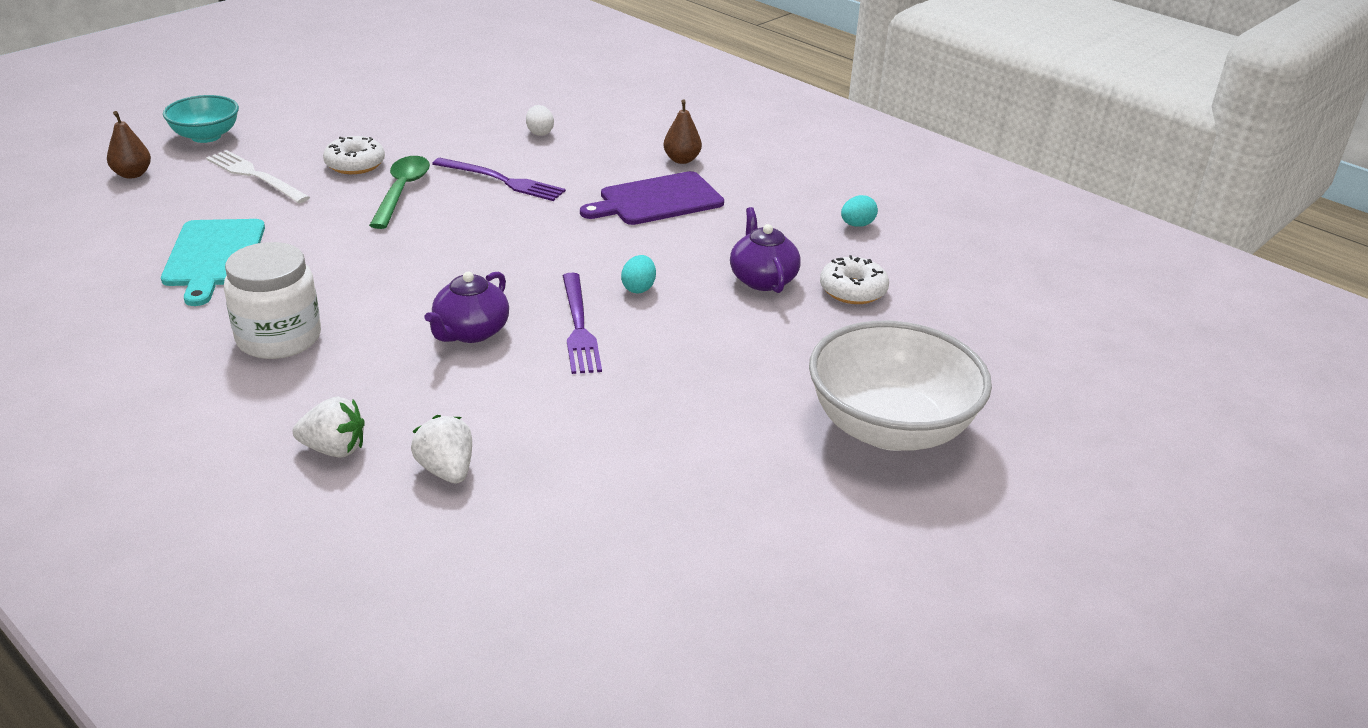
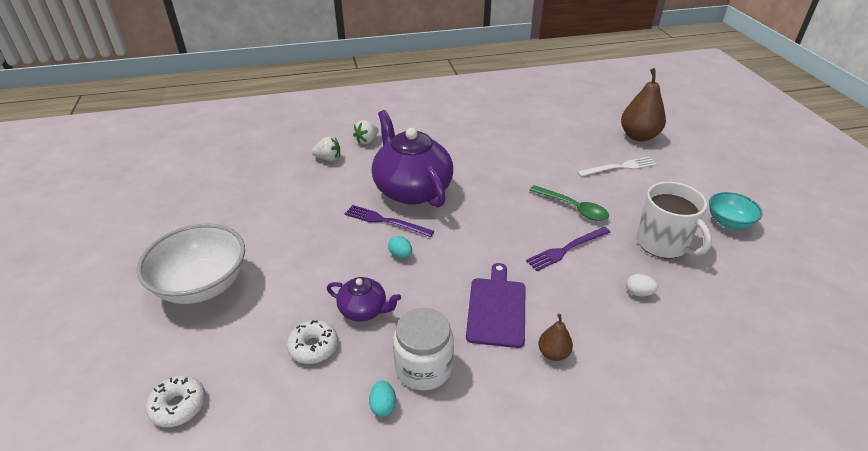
camera: 125 degrees right, 5 degrees up
(132, 174) = (638, 136): brown pear -> brown pear, size x1.95
(206, 136) = (681, 162): turquoise bowl -> turquoise bowl (728, 222)
(214, 256) = (535, 142): turquoise cutting board -> none
(279, 338) = (452, 144): white jar -> white jar (423, 367)
(355, 164) = (619, 201): white donut -> white donut (178, 406)
(432, 130) = (662, 243): none -> white mug
(470, 332) = (412, 189): purple teapot -> purple teapot, size x2.07

